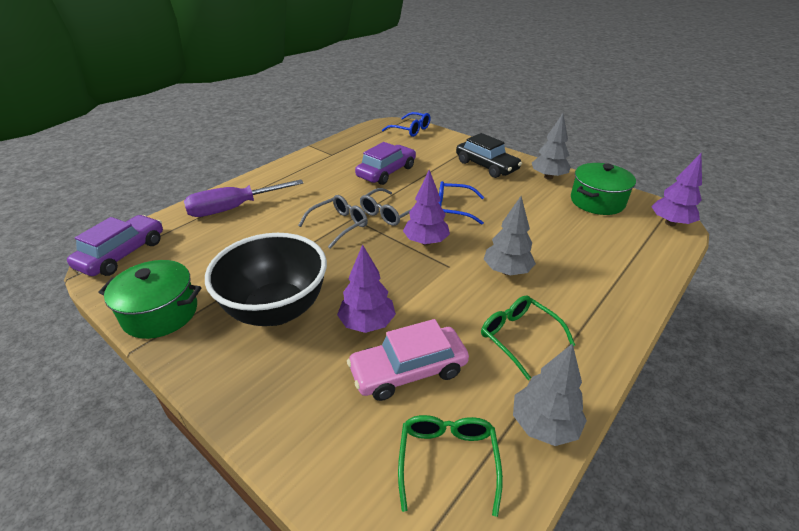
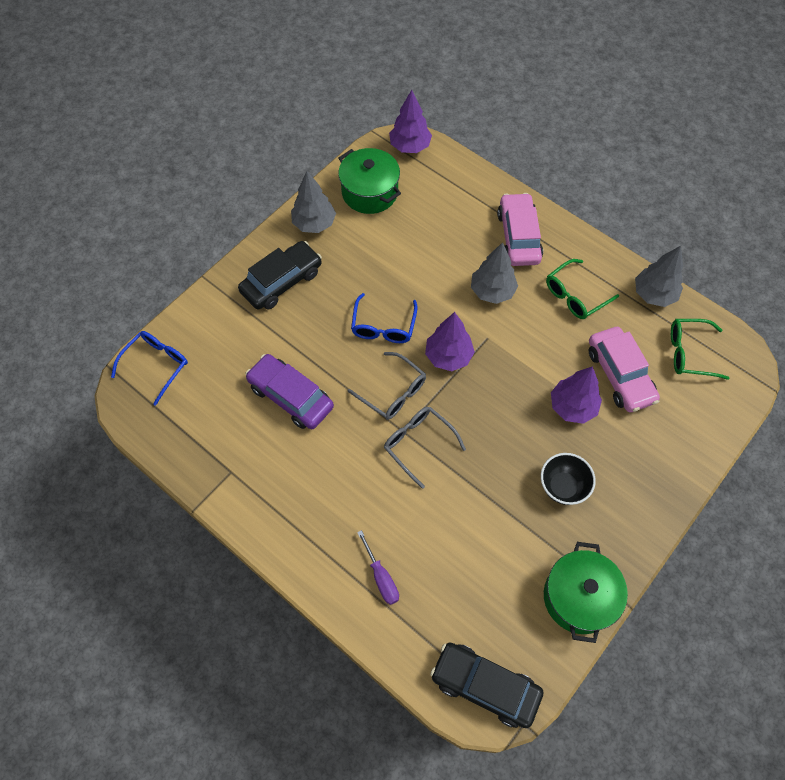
camera: 90 degrees left, 25 degrees up
(122, 254) = (485, 686): purple car -> black car
(234, 208) = (381, 577): purple screwdriver -> purple screwdriver, size x0.52
(276, 309) = (562, 487): black bowl -> black bowl, size x0.50
(588, 293) = (518, 237): none -> pink car

